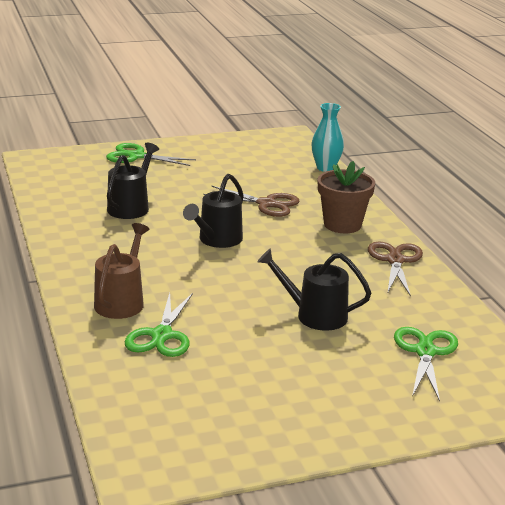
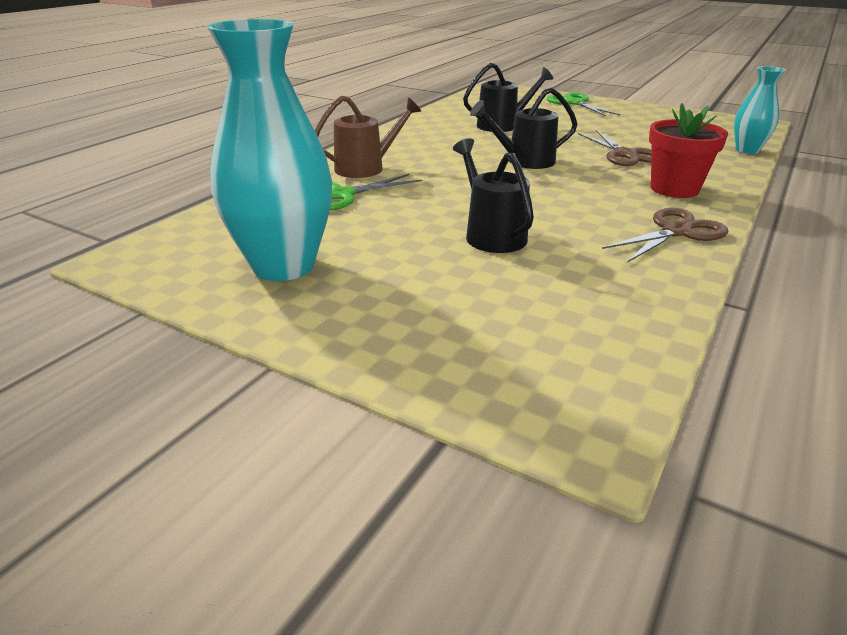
camera: 50 degrees right, 5 degrees up
(251, 408) = (283, 266): none -> turquoise vase
(342, 225) = (674, 189): brown flower pot -> red flower pot
(425, 352) = (539, 311): green scissors -> none

